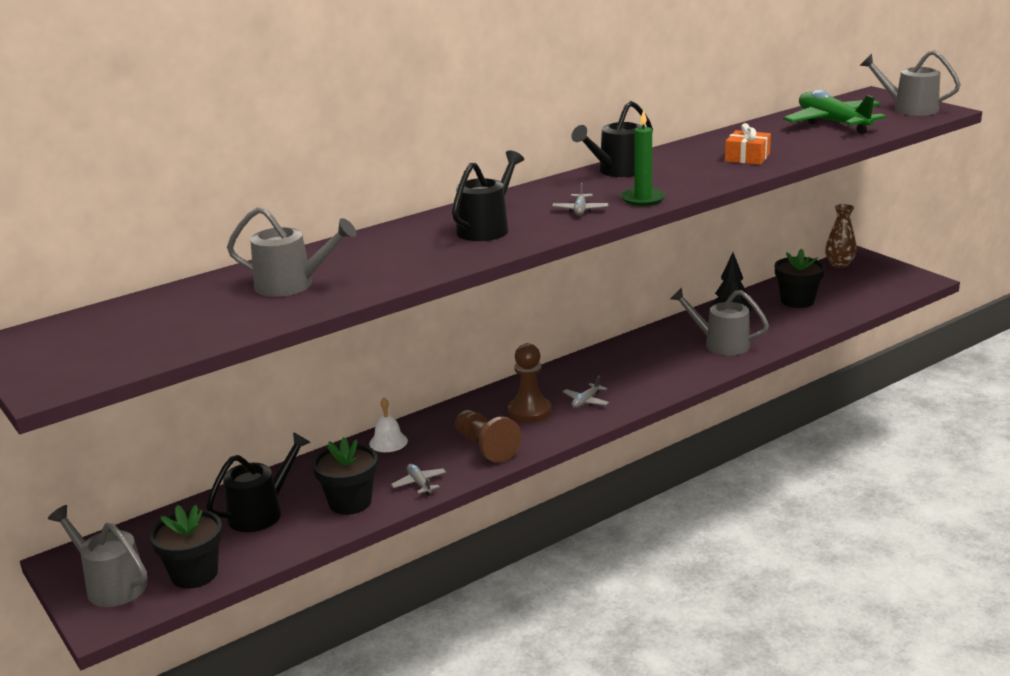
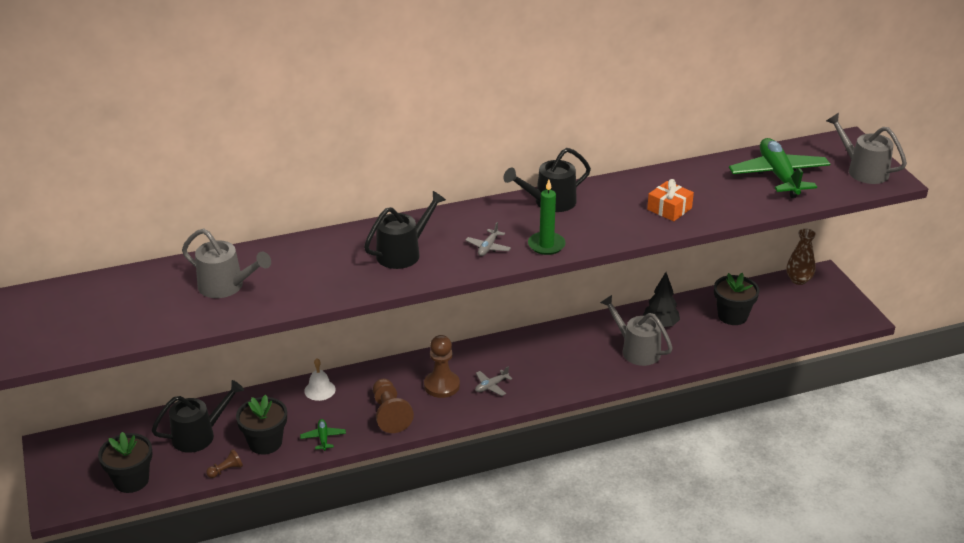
camera: 15 degrees right, 10 degrees up
(110, 584) = (73, 474): grey watering can -> none
(315, 538) = (226, 470): none -> brown pawn
(419, 484) = (323, 438): grey plane -> green plane

